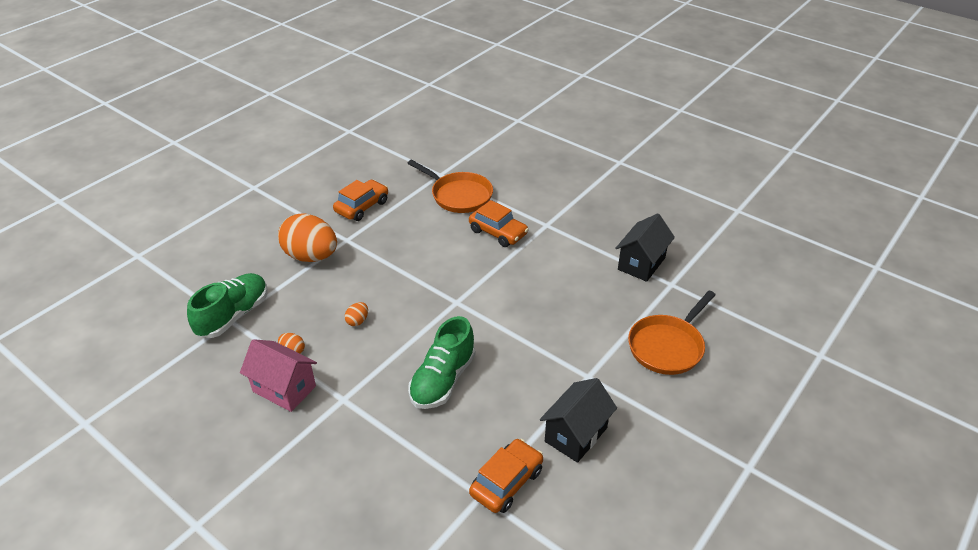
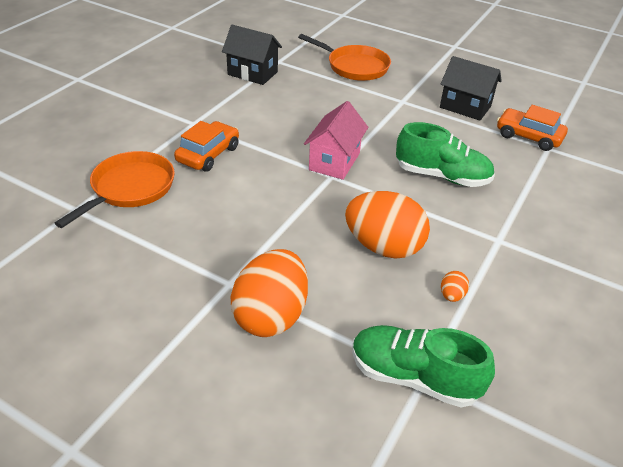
camera: 100 degrees left, 0 degrees up
(284, 388) = (509, 290): pink house -> pink house (334, 161)
(357, 321) = (383, 247): orange egg -> orange egg, size x2.49
(362, 206) = (149, 279): orange car -> none

